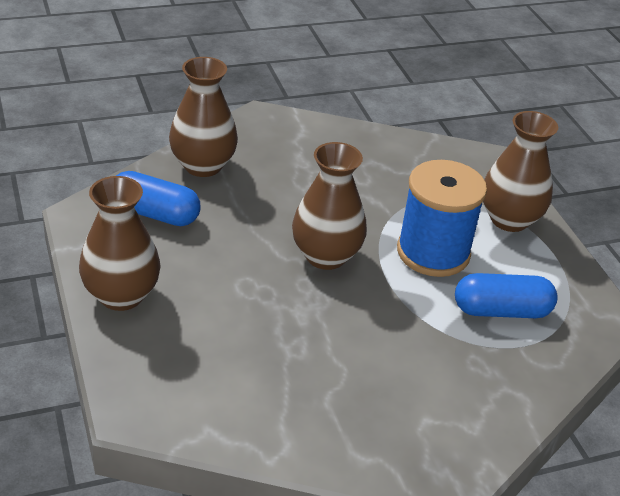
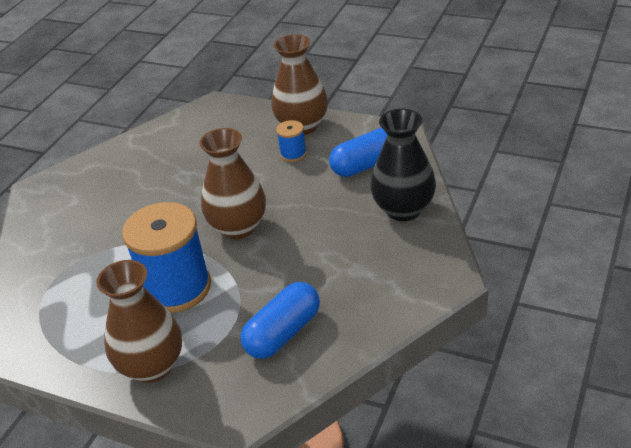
camera: 140 degrees right, 0 degrees up
(180, 276) = (293, 154): none -> blue spool
(203, 165) = (403, 209): brown vase -> black vase
(501, 311) = (88, 289): blue capsule -> blue capsule (283, 333)

